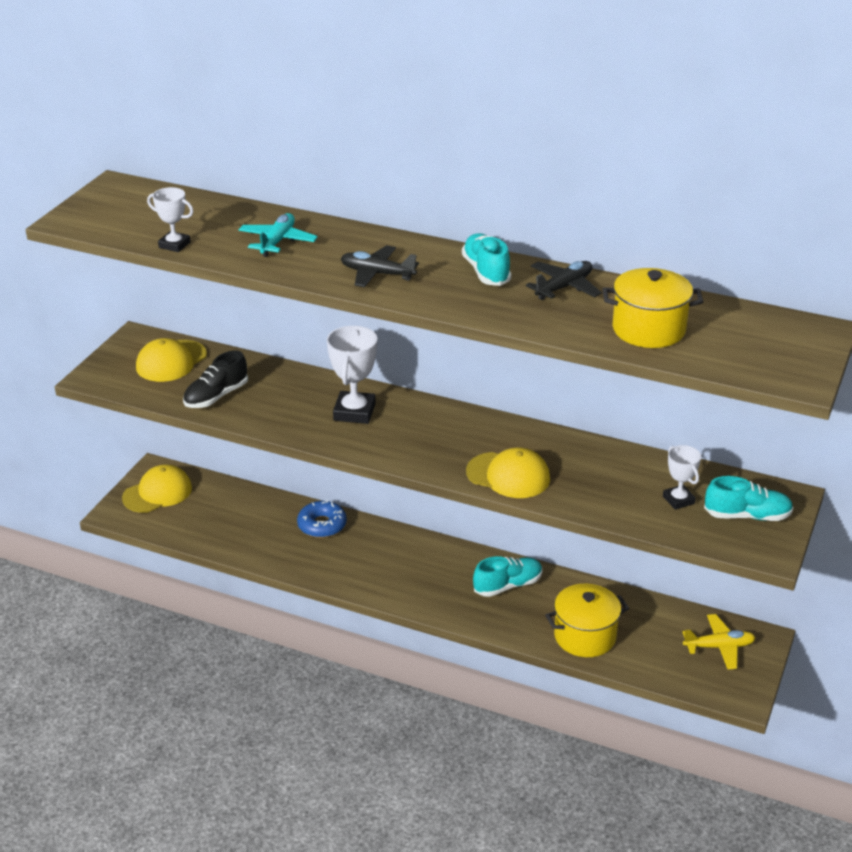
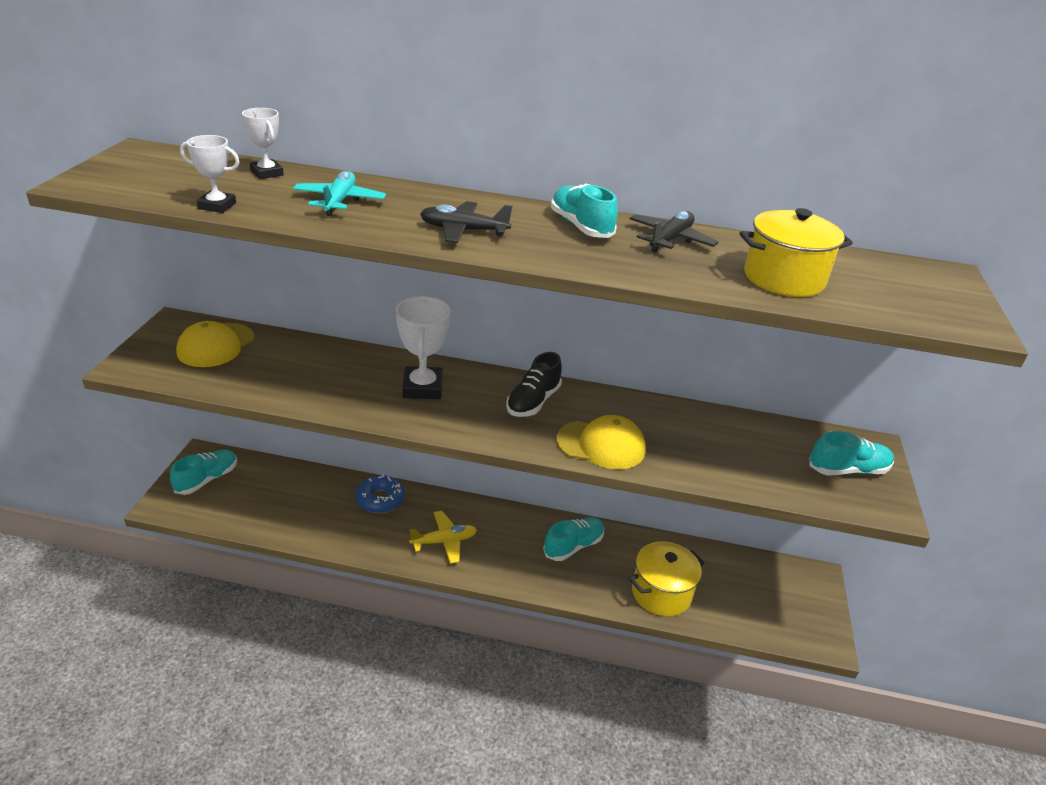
camera: 15 degrees left, 0 degrees up
(157, 493) = (207, 479): yellow cap -> turquoise shoe
(216, 396) = (270, 379): black shoe -> black shoe (533, 402)
(678, 500) = (776, 458): white trophy -> white trophy (267, 173)
(719, 647) = (784, 590): yellow plane -> yellow plane (444, 541)

